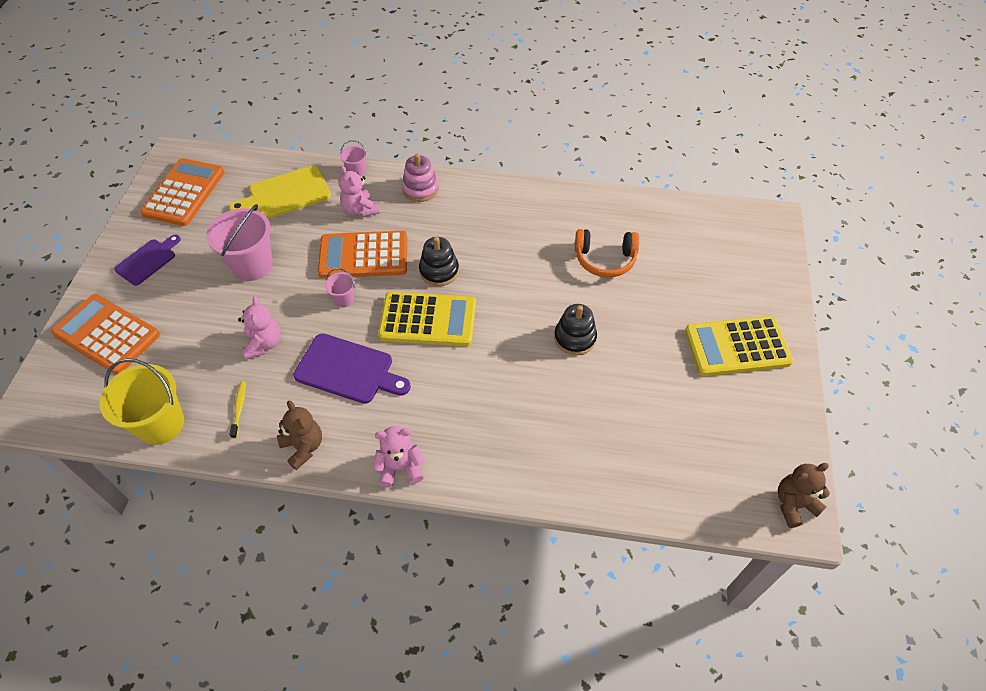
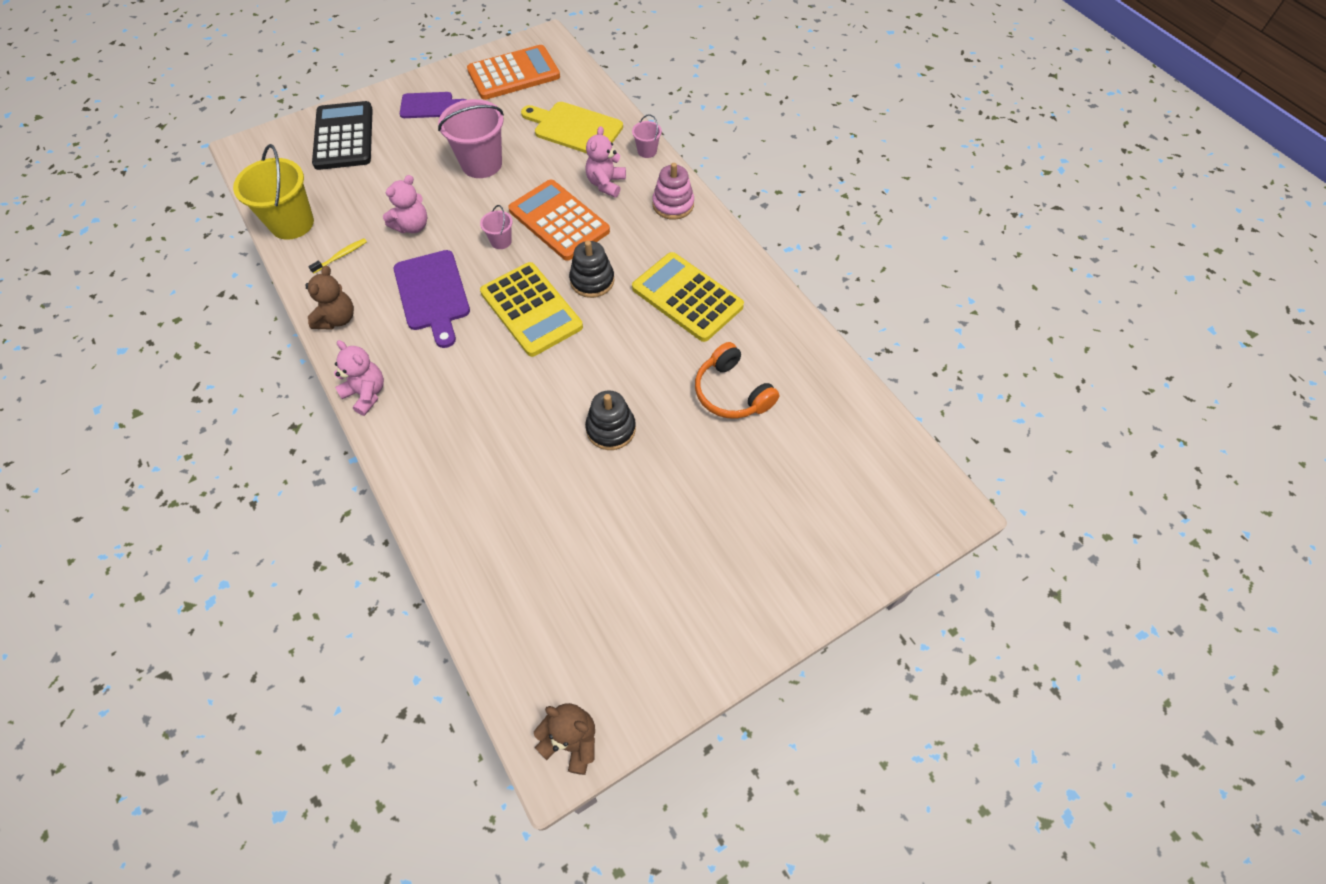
camera: 50 degrees right, 5 degrees up
(107, 334) = (344, 137): orange calculator -> black calculator
(737, 347) = (729, 575): yellow calculator -> yellow calculator (687, 297)

